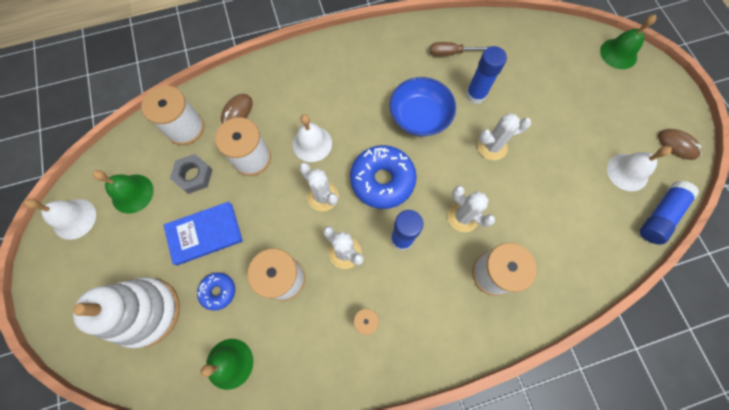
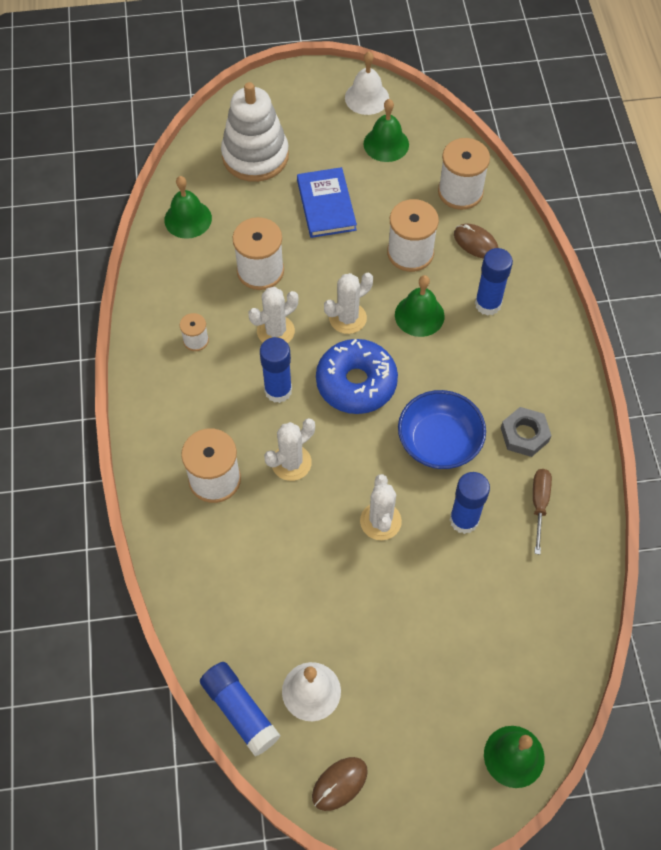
camera: 100 degrees right, 10 degrees down
(194, 175) = (397, 197): grey nut -> grey nut (524, 435)
(218, 291) = (261, 213): blue donut -> none
(295, 98) = (487, 304): none -> blue glue stick
(312, 143) = (419, 315): white bell -> green bell

